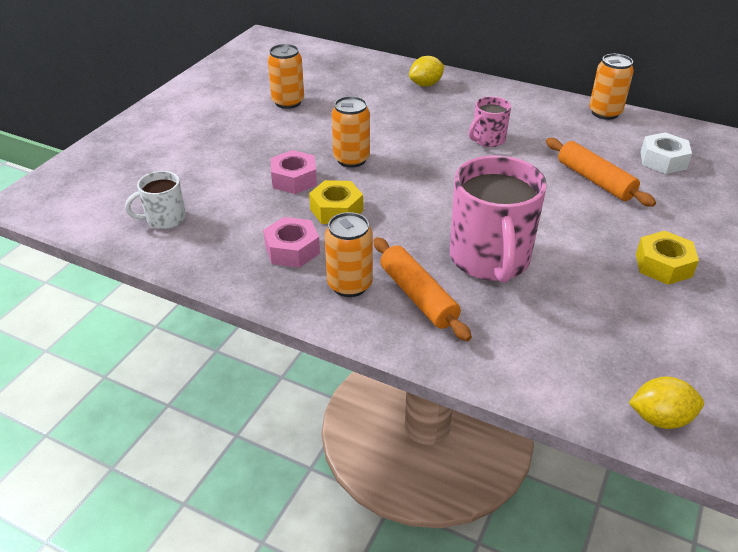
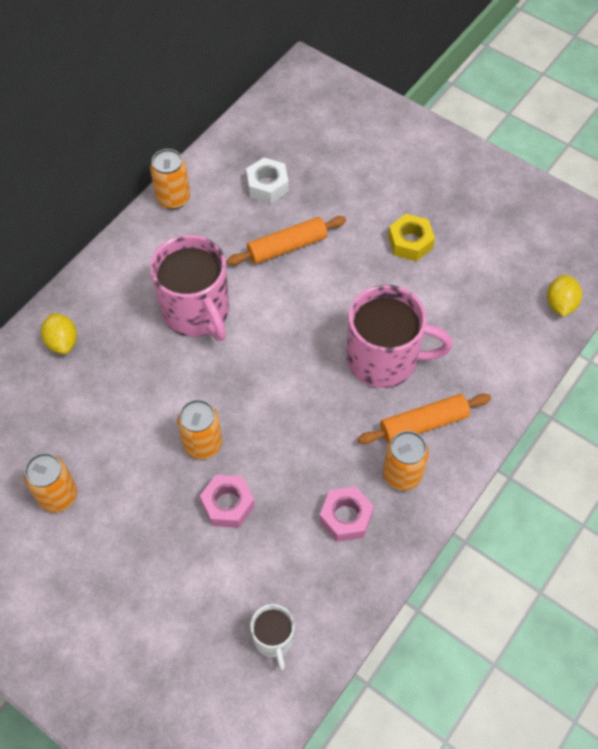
camera: 80 degrees left, 20 degrees up
(336, 210) = (290, 470): yellow nut -> none
(488, 139) = (196, 312): pink mug -> pink mug, size x1.98

